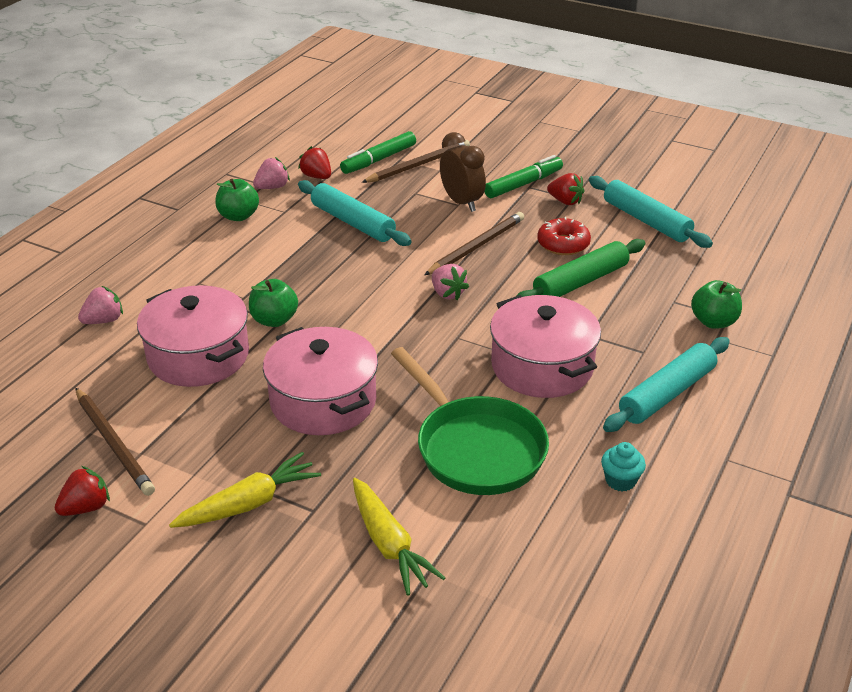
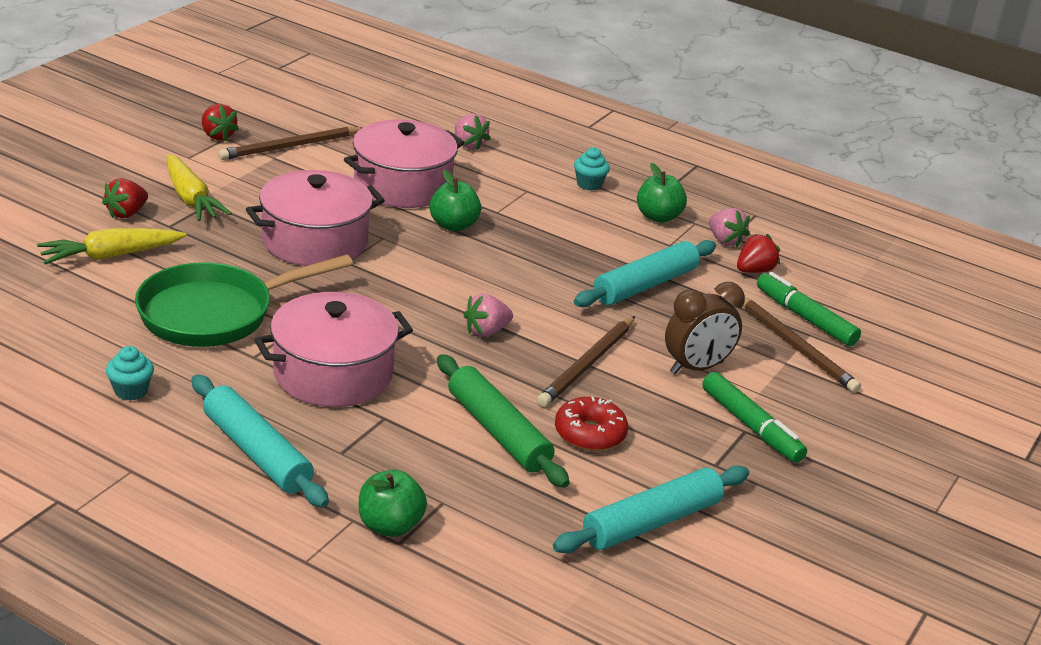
camera: 90 degrees right, 5 degrees down
(183, 250) = (589, 184): none -> turquoise cupcake
(476, 246) = (587, 365): brown pencil -> brown pencil turned 75 degrees clockwise
(565, 201) = (704, 456): red strawberry -> red strawberry (126, 213)

